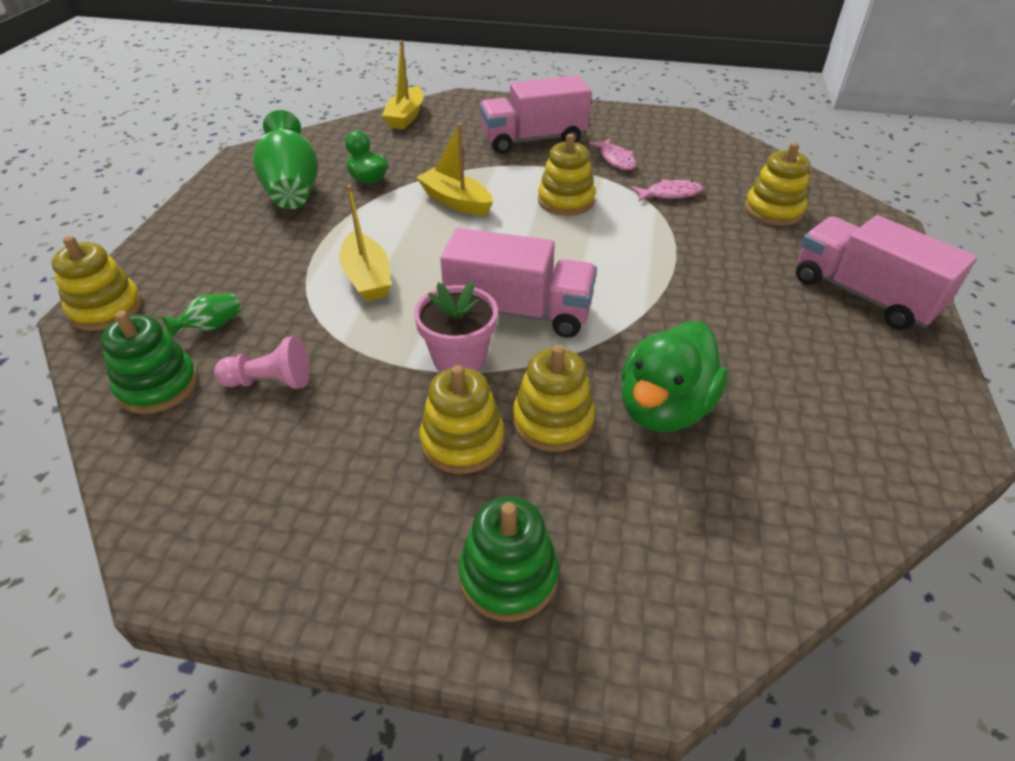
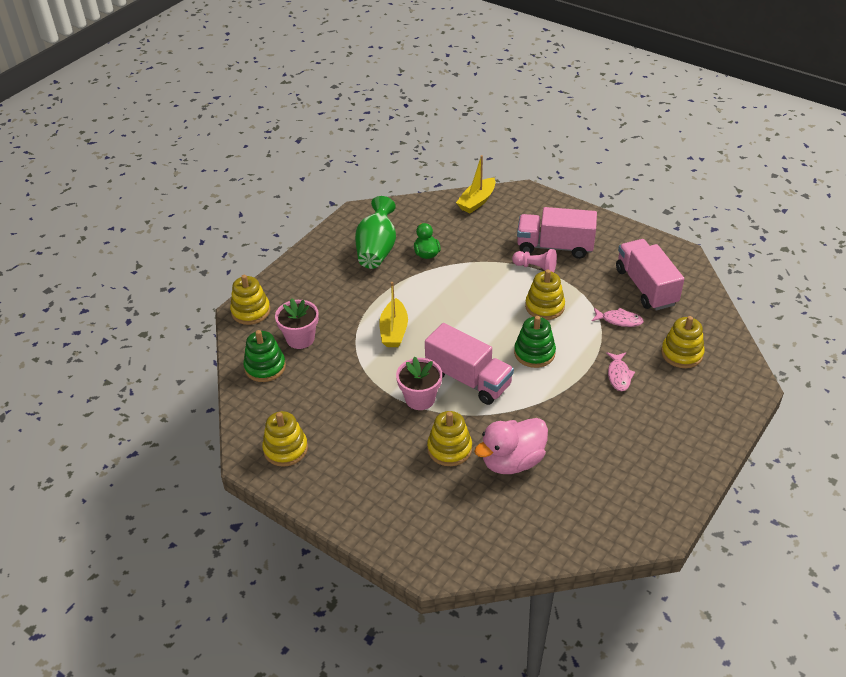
camera: 25 degrees right, 0 degrees up
(211, 326) = (300, 338): green vase -> pink flower pot
(270, 381) = (319, 381): pink pawn -> pink pawn (535, 268)
(456, 201) = (473, 287): yellow boat -> none
(462, 441) = (399, 444): yellow stacking toy -> yellow stacking toy (285, 449)
(508, 575) = (387, 513): green stacking toy -> green stacking toy (534, 353)
(615, 160) = (602, 280): pink fish -> pink fish (619, 375)
(664, 408) = (512, 461): green duck -> pink duck
(863, 295) = (687, 432): pink truck -> pink truck (646, 287)

